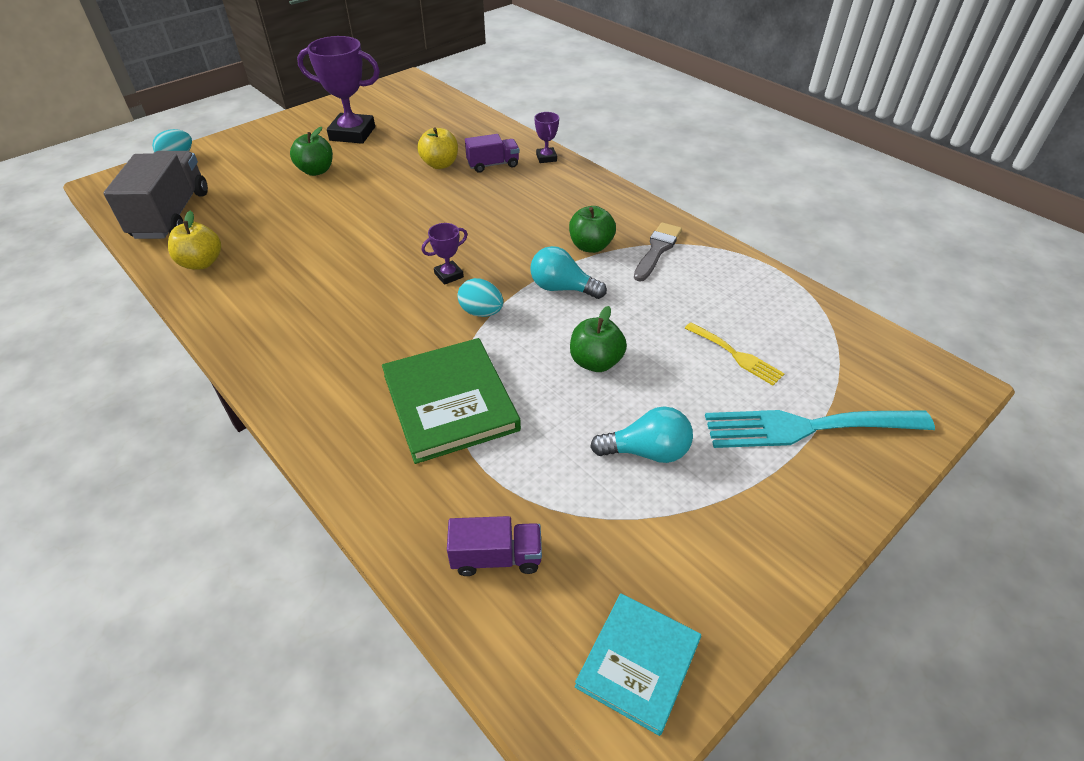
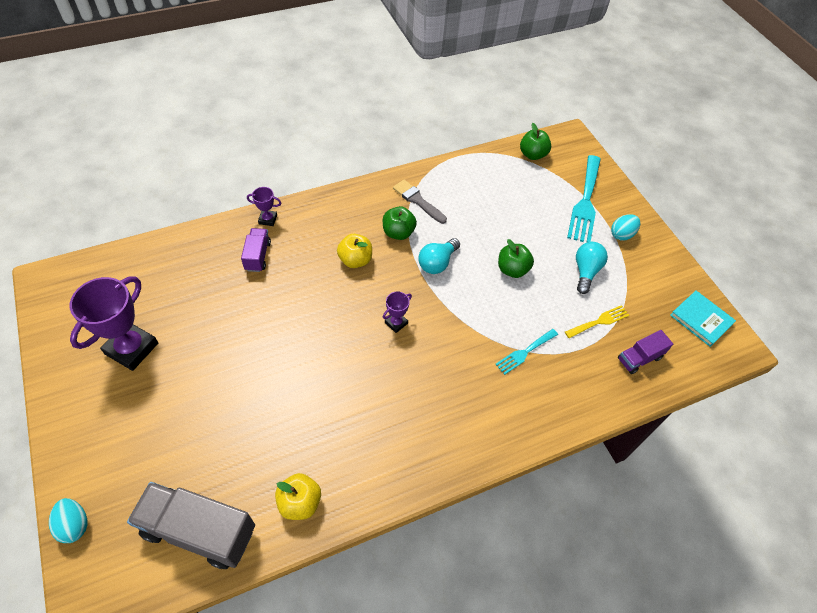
camera: 75 degrees left, 10 degrees up
(316, 171) = (187, 390): green apple -> green apple (532, 154)
(440, 164) = (235, 292): yellow apple -> yellow apple (355, 260)
(449, 275) = (396, 323): purple trophy -> purple trophy turned 60 degrees clockwise
(450, 402) = (524, 352): green book -> turquoise fork
(481, 312) = (445, 314): turquoise egg -> turquoise egg (621, 234)
(496, 557) = (639, 358): purple truck -> purple truck turned 135 degrees counterclockwise
(736, 355) = (527, 205): yellow fork -> yellow fork (599, 321)

